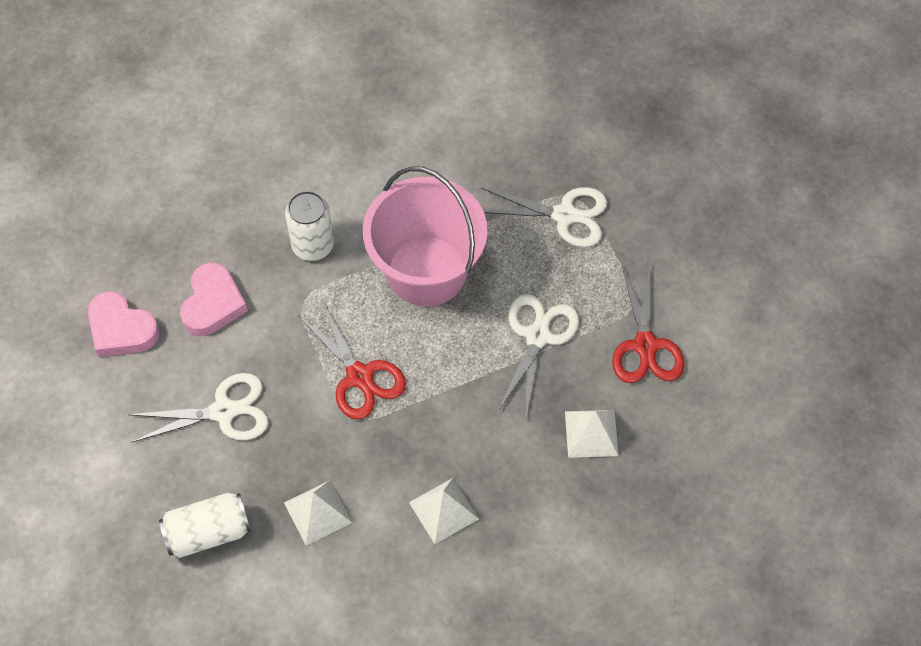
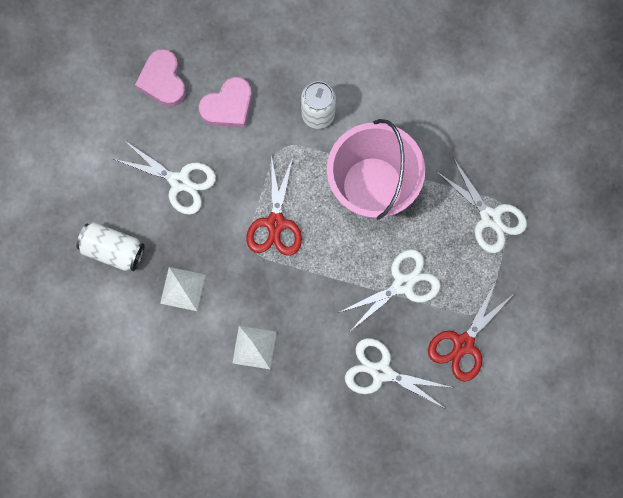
camera: 40 degrees right, 15 degrees up
(591, 433) = (381, 372): white pyramid -> white scissors

